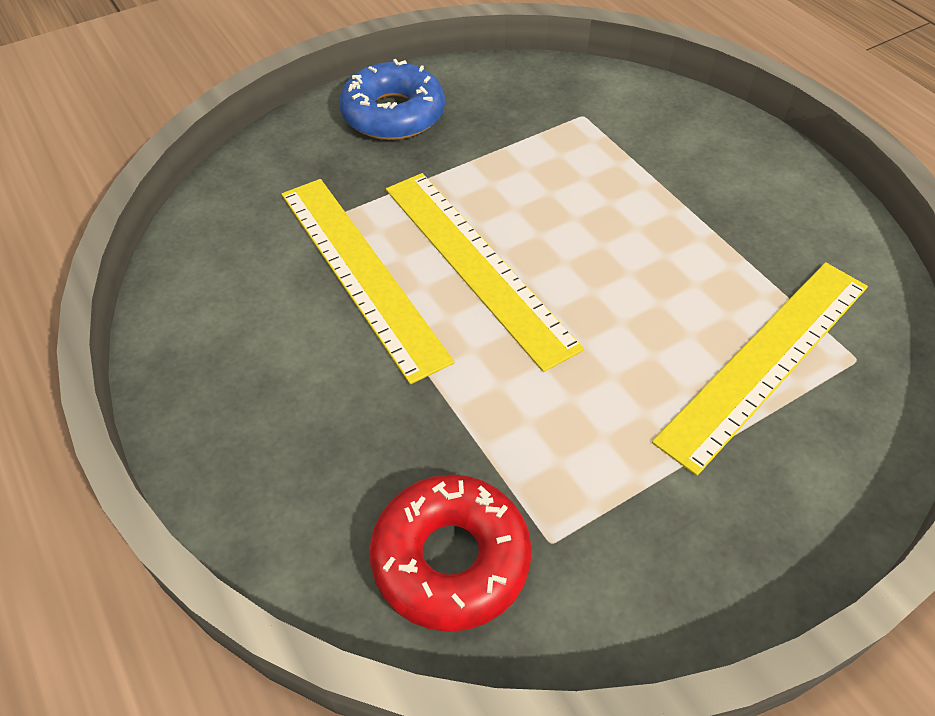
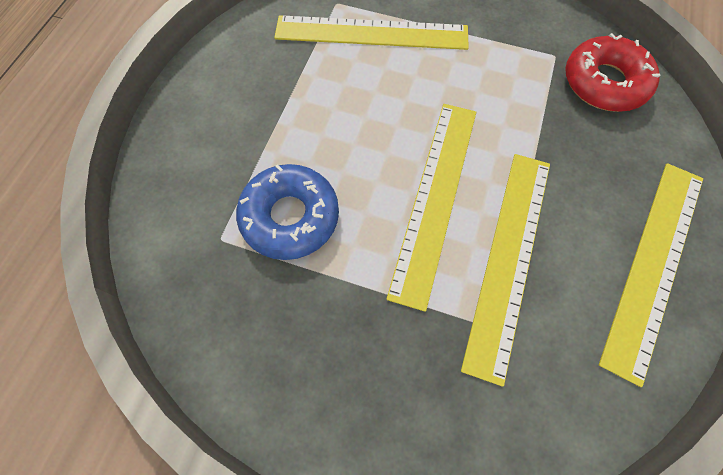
camera: 130 degrees left, 15 degrees up
(222, 376) = (653, 264): none -> yellow ruler
(393, 114) = (333, 390): blue donut -> blue donut (290, 217)

